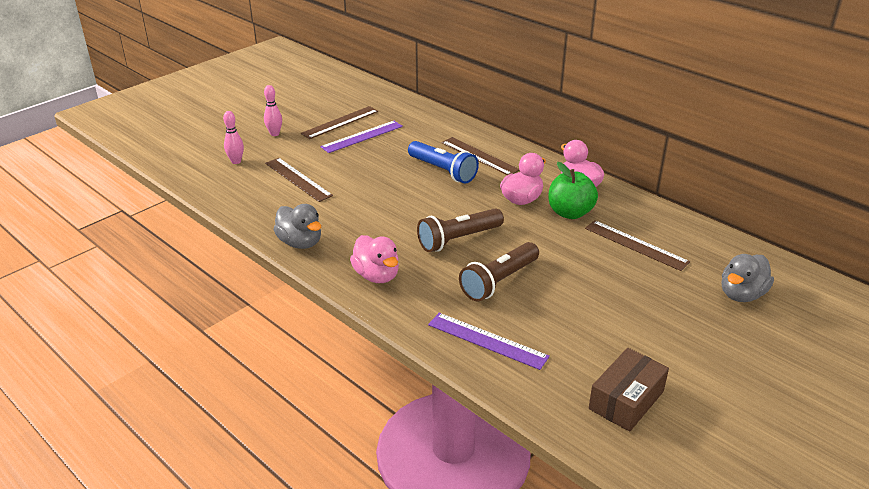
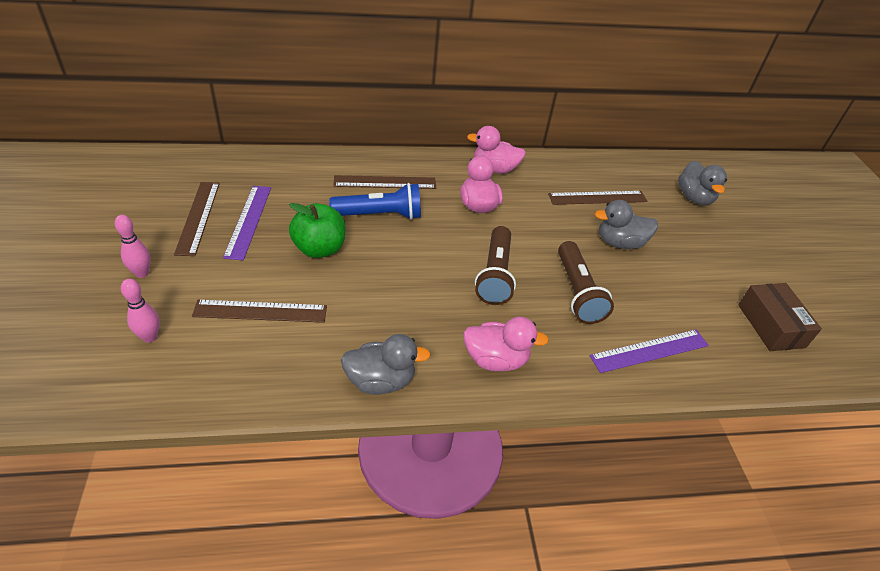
camera: 55 degrees left, 10 degrees up
(570, 213) = (524, 197): green apple -> green apple (319, 249)
(595, 278) = (620, 243): none -> grey duck

